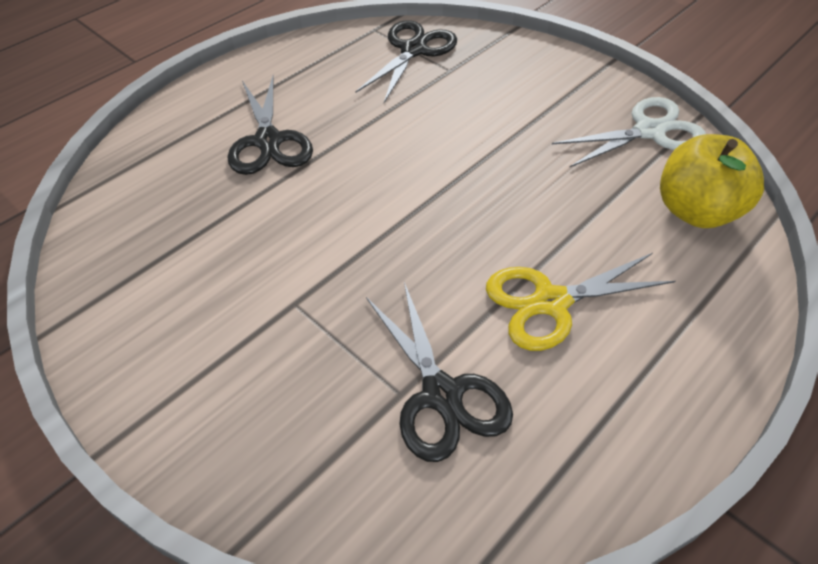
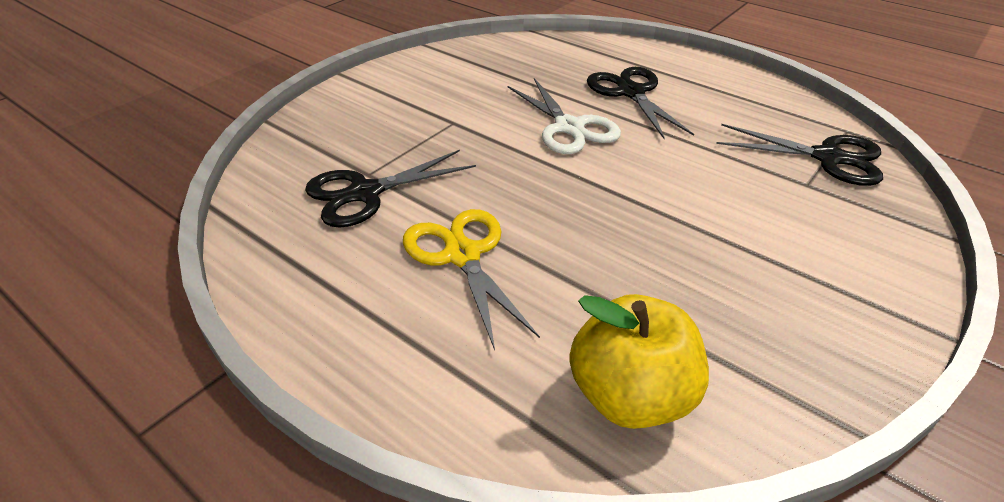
camera: 85 degrees right, 10 degrees down
(268, 141) = (631, 92): black scissors -> black scissors turned 90 degrees clockwise
(649, 131) = (786, 363): white scissors -> white scissors (569, 127)

